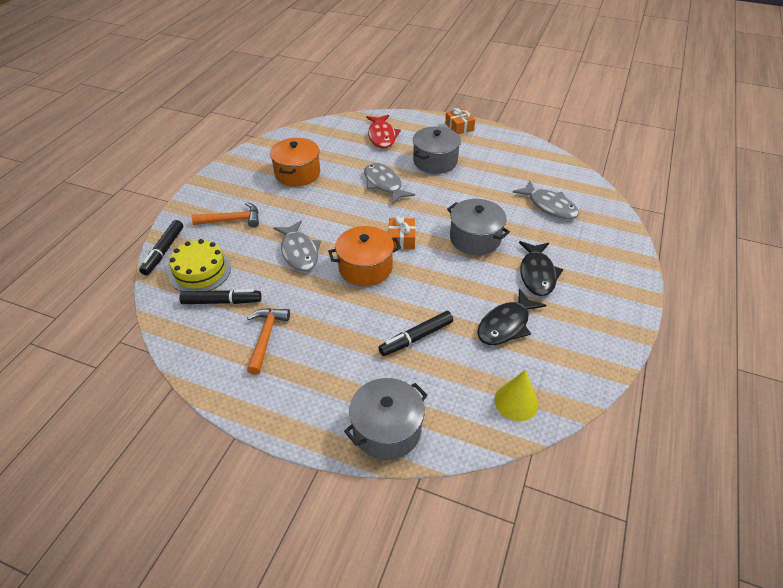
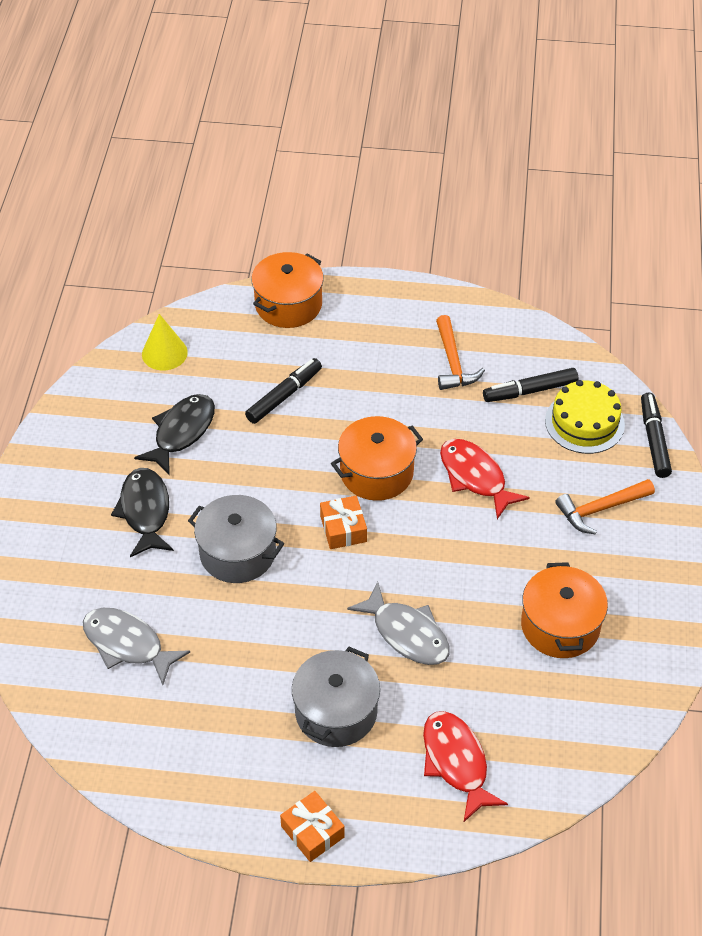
camera: 165 degrees right, 5 degrees up
(299, 252) = (475, 477): grey fish -> red fish
(387, 430) = (288, 304): grey pot -> orange pot

